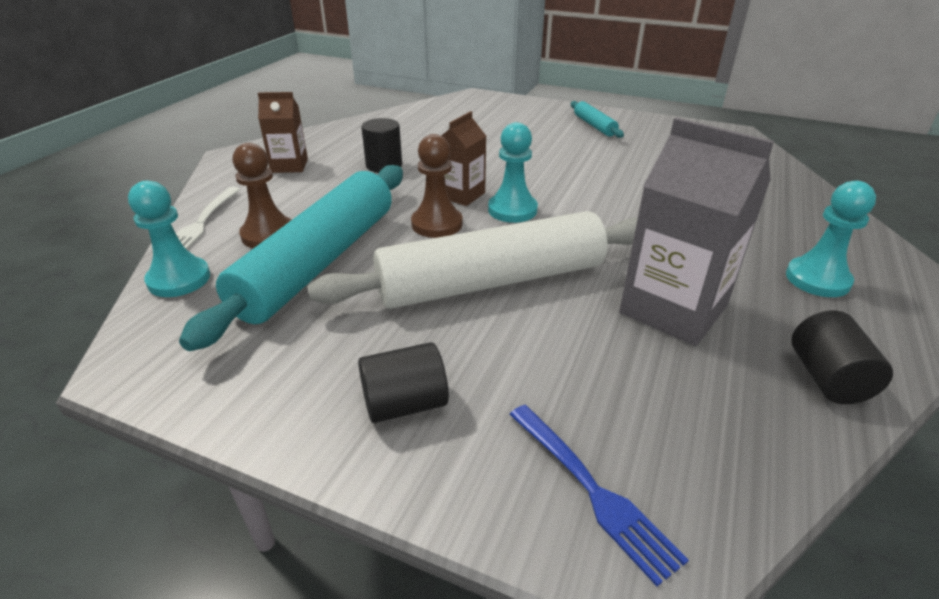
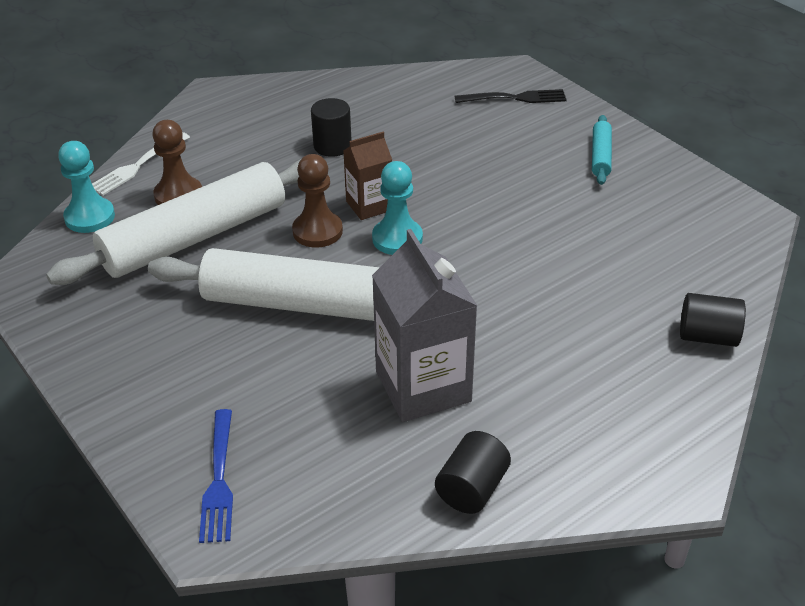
camera: 30 degrees right, 5 degrees up
(289, 166) = (251, 120): brown carton -> none
(318, 262) = (195, 237): turquoise rolling pin -> white rolling pin
(405, 404) = (159, 376): black cylinder -> black cylinder (707, 336)
(494, 109) = (515, 98): none -> black fork
(817, 279) = (588, 412): turquoise pawn -> none

